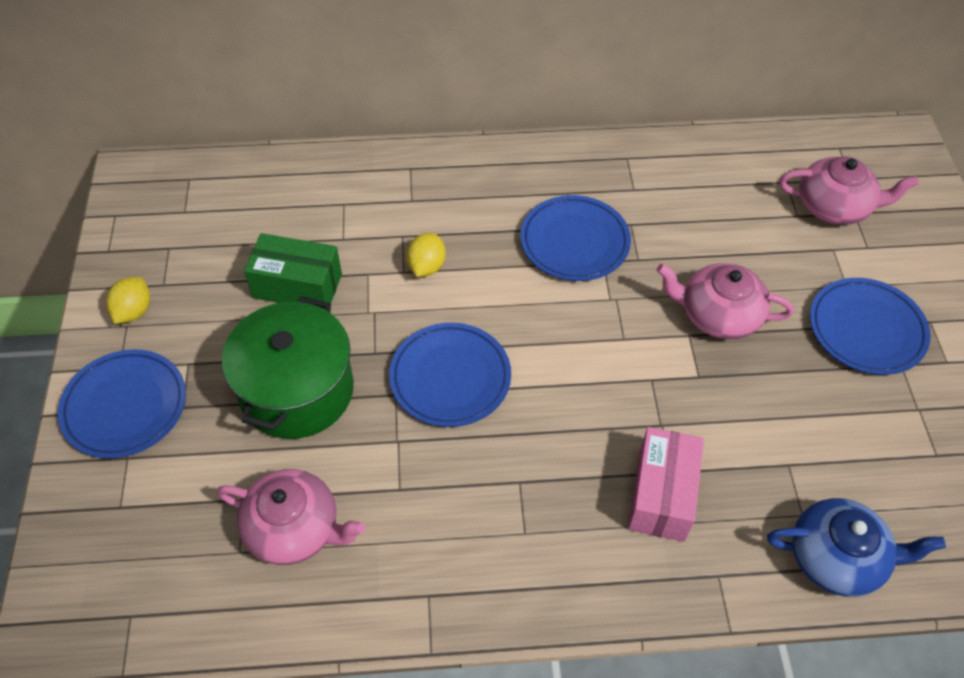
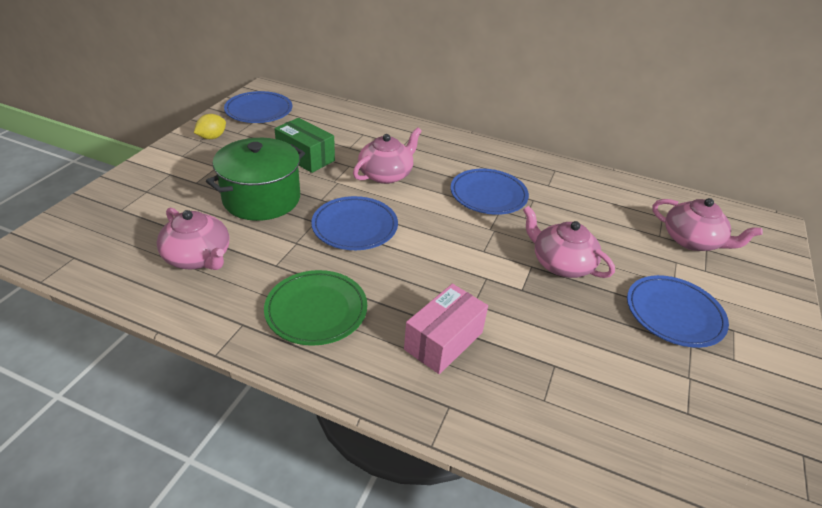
camera: 25 degrees right, 15 degrees down
(125, 406) = (167, 171): blue plate -> blue plate (259, 111)
(426, 266) = (386, 174): yellow lemon -> pink teapot
(497, 529) = (316, 310): none -> green plate
(837, 558) = (554, 440): blue teapot -> none

